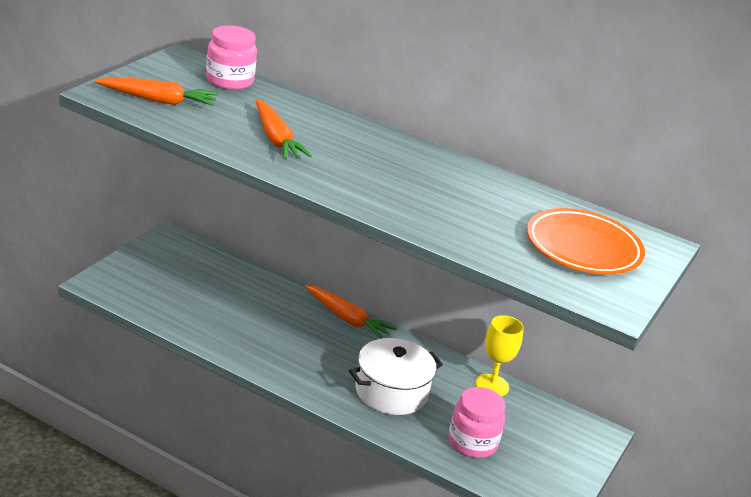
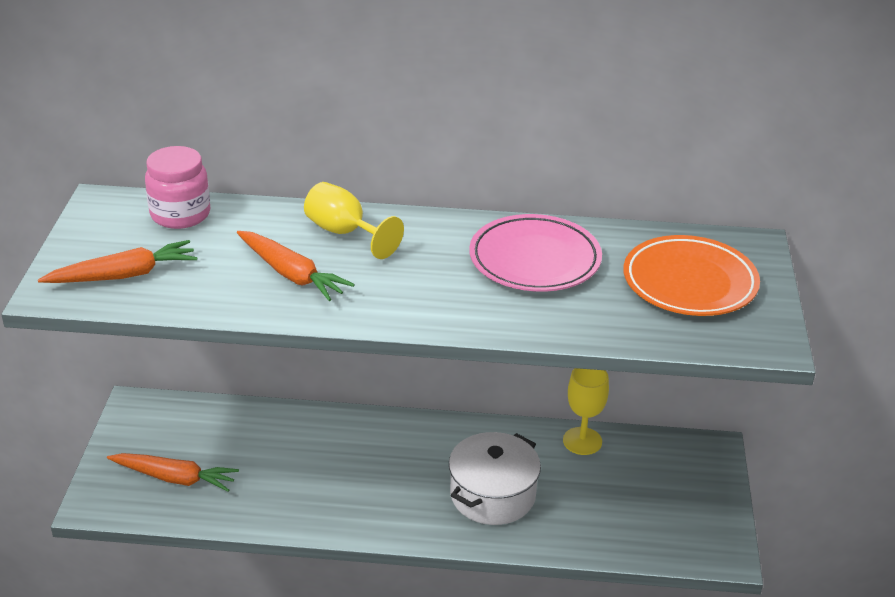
camera: 20 degrees left, 5 degrees up
(338, 129) = (344, 233): none -> yellow goblet
(347, 319) = (392, 426): orange carrot -> orange carrot (175, 478)
(469, 192) = (534, 260): none -> pink plate
(472, 443) = (607, 518): pink jar -> none

